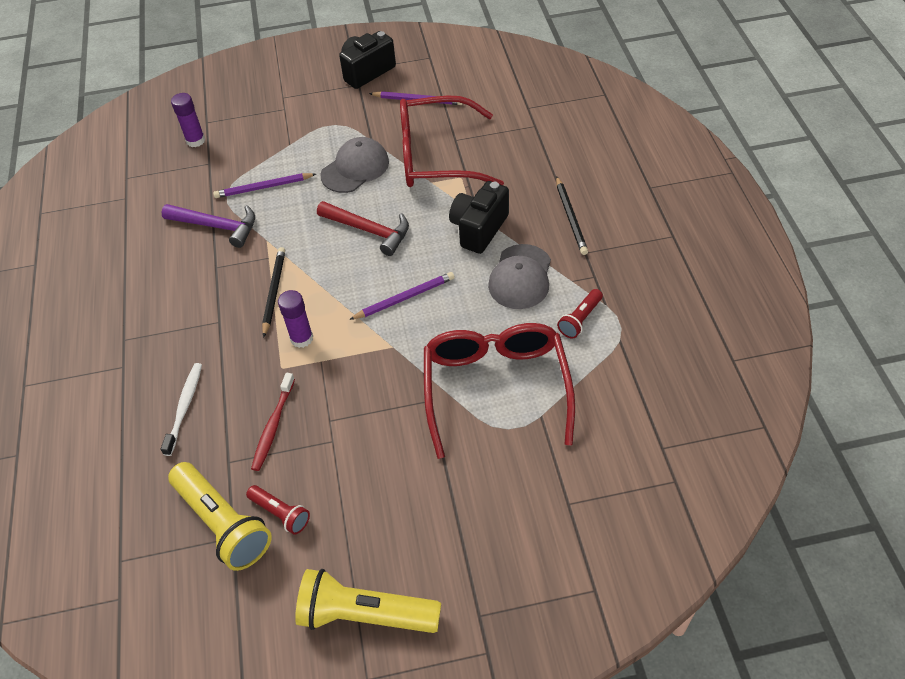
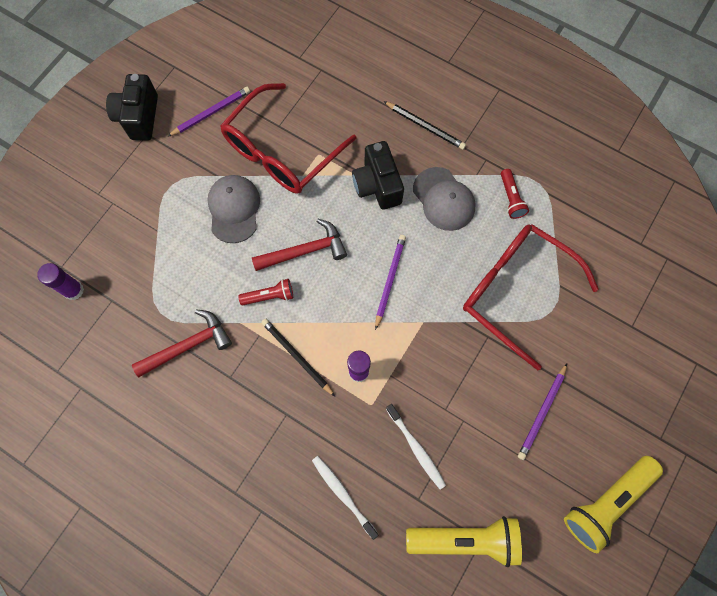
camera: 50 degrees left, 20 degrees up
(216, 226) = (188, 345): purple hammer -> red hammer
(263, 187) = (183, 283): purple pencil -> purple pencil (542, 412)
(273, 426) = (416, 448): red toothbrush -> white toothbrush
(280, 513) = (490, 497): red flashlight -> red flashlight (269, 296)

